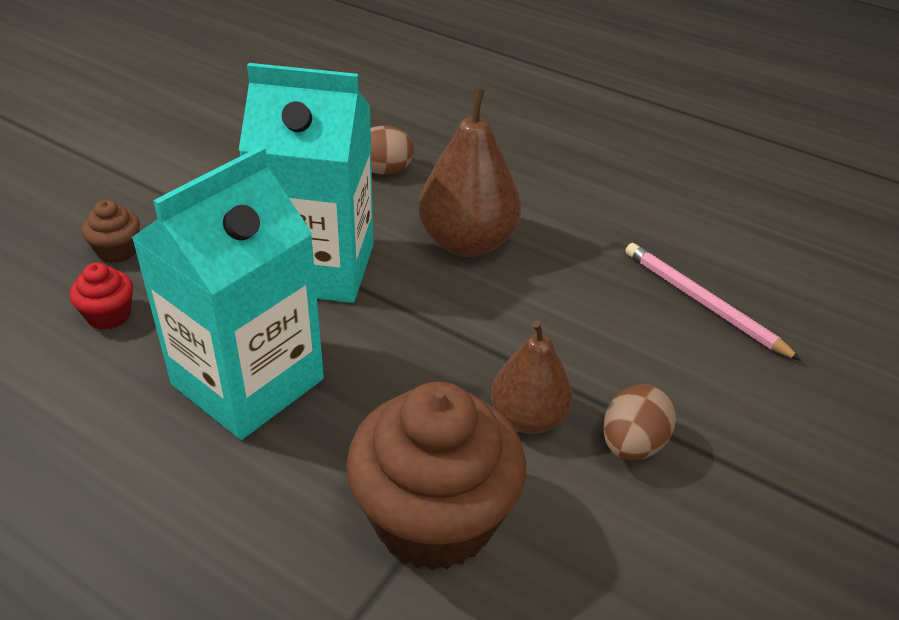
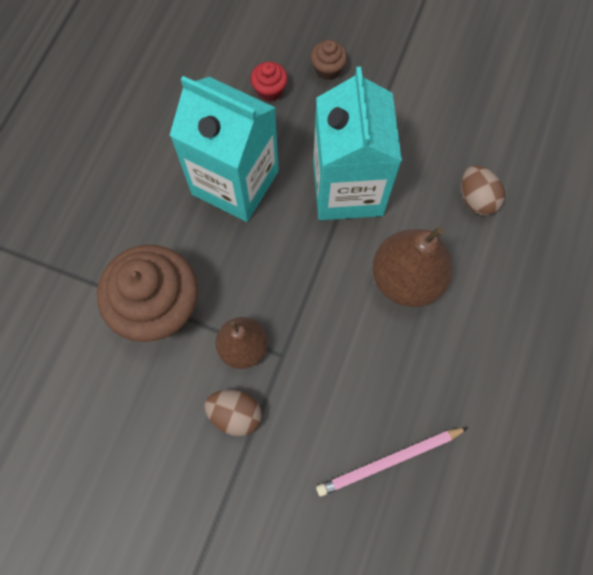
camera: 80 degrees right, 30 degrees up
(702, 303) = (389, 461): pink pencil -> pink pencil turned 150 degrees counterclockwise

